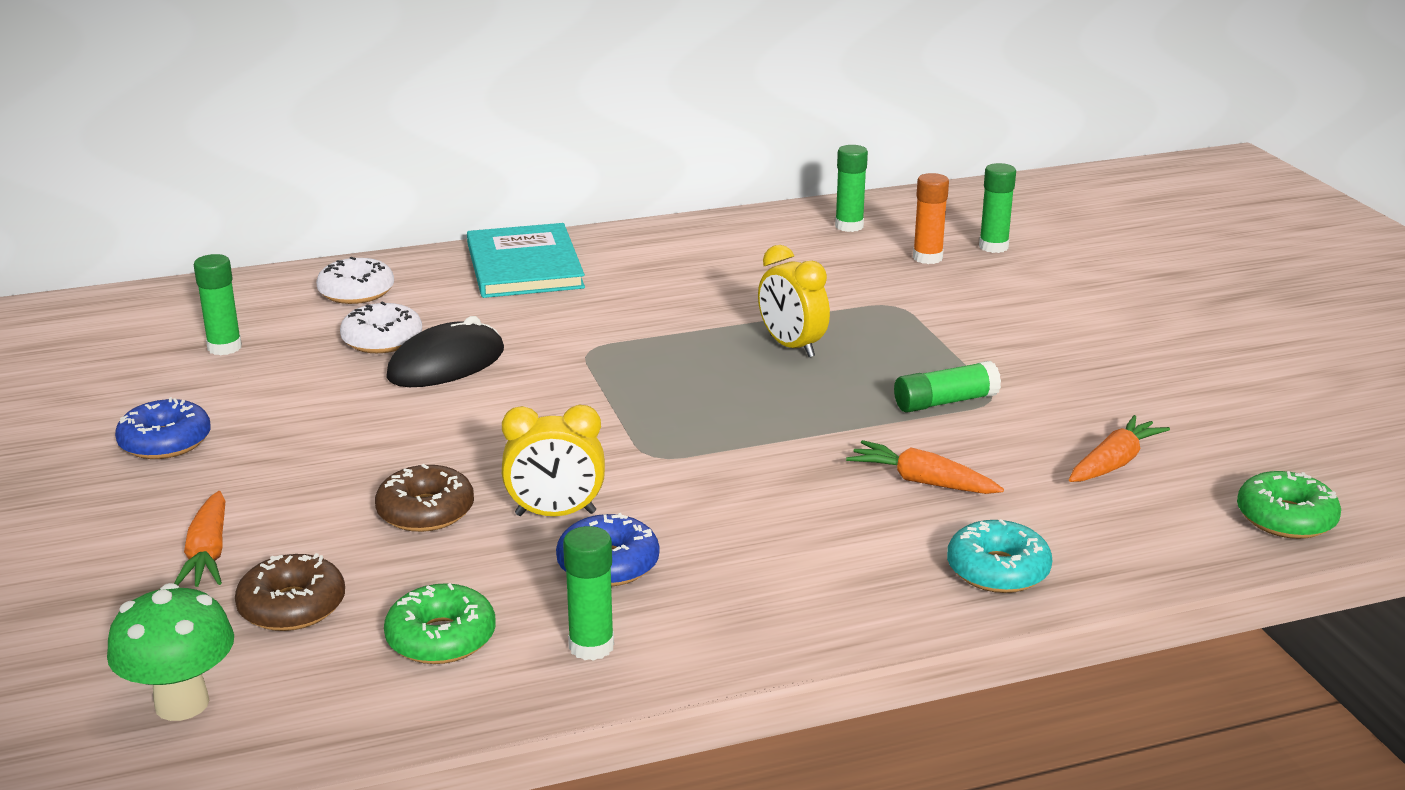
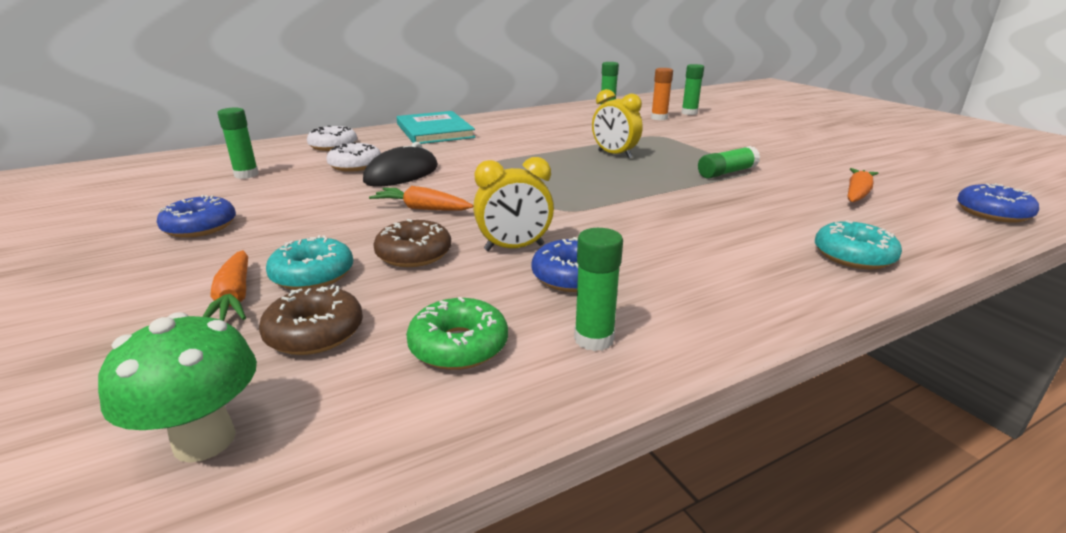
camera: 10 degrees left, 0 degrees up
(298, 531) = (313, 275): none -> turquoise donut
(922, 481) = (752, 211): orange carrot -> orange carrot (422, 208)
(1285, 518) = (992, 213): green donut -> blue donut

